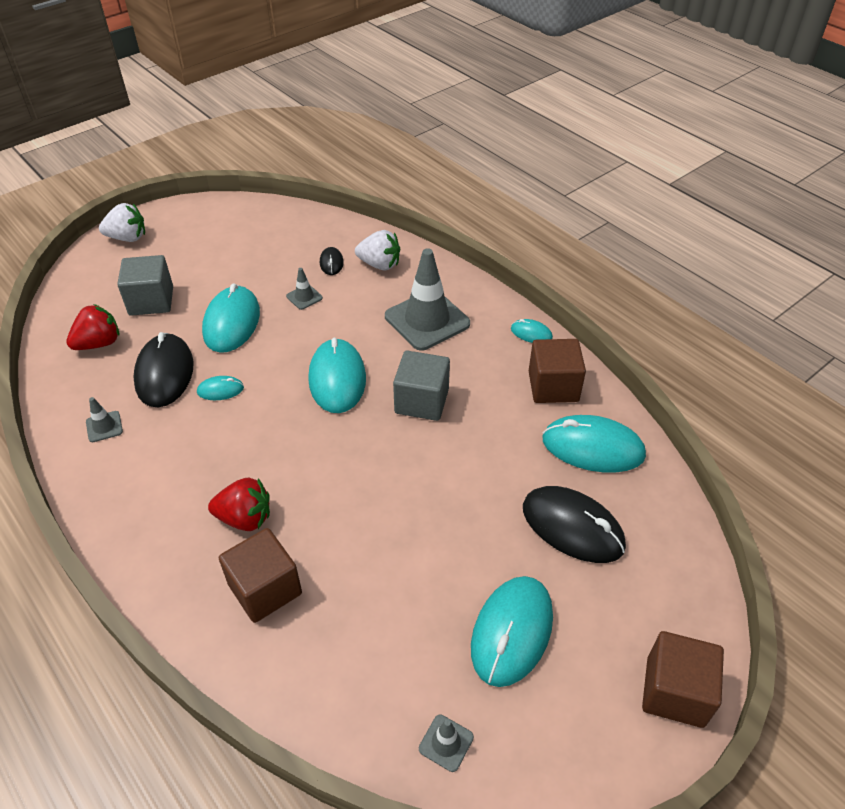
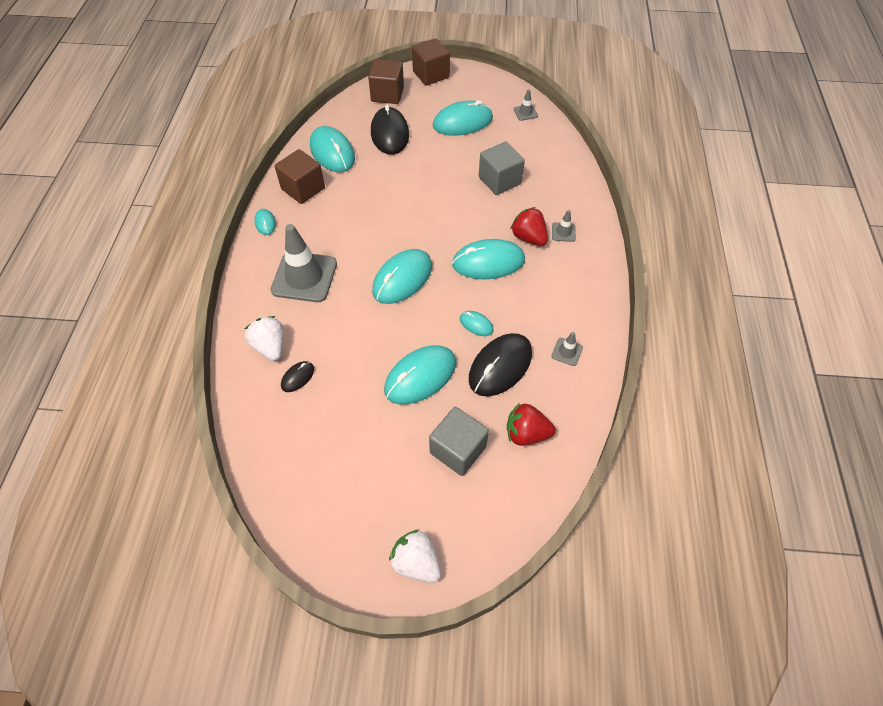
camera: 135 degrees left, 10 degrees up
(265, 589) = (546, 201): brown cube -> brown cube (387, 94)
(266, 455) = (488, 262): none -> turquoise mouse
(304, 297) = (351, 359): grey traffic cone -> grey traffic cone (563, 232)
(421, 401) = (375, 231): grey cube -> grey cube (499, 180)

